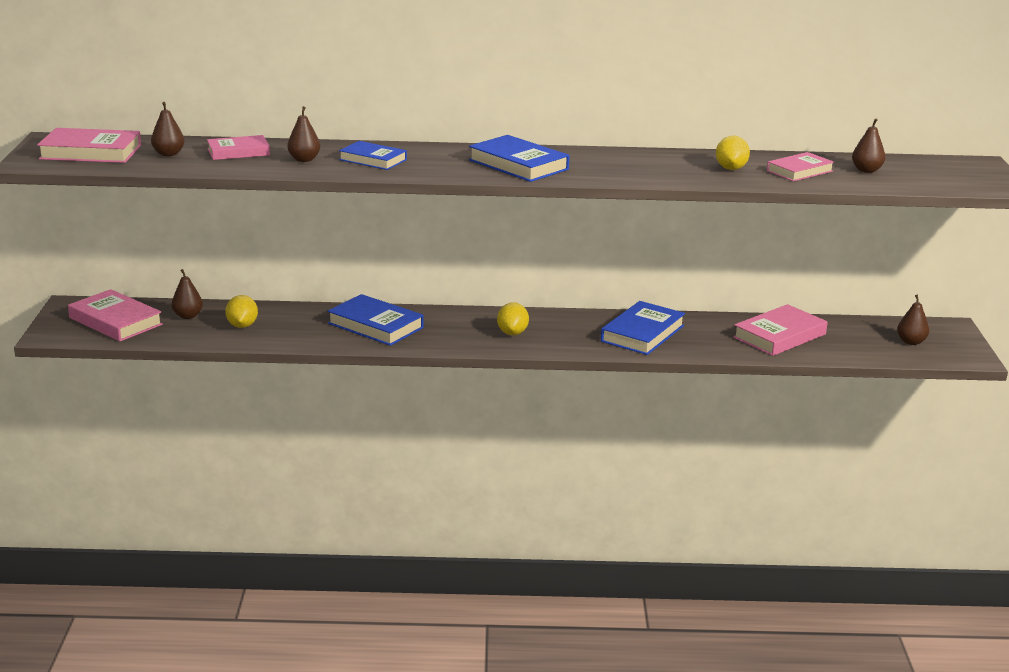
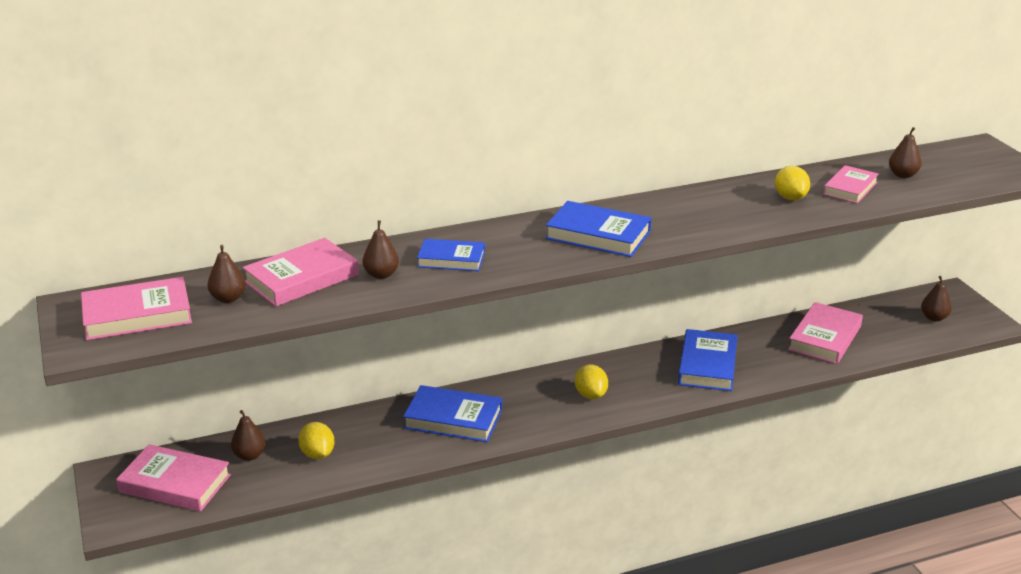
camera: 20 degrees left, 5 degrees up
(238, 152) = (302, 278): pink book -> pink book, size x1.51

